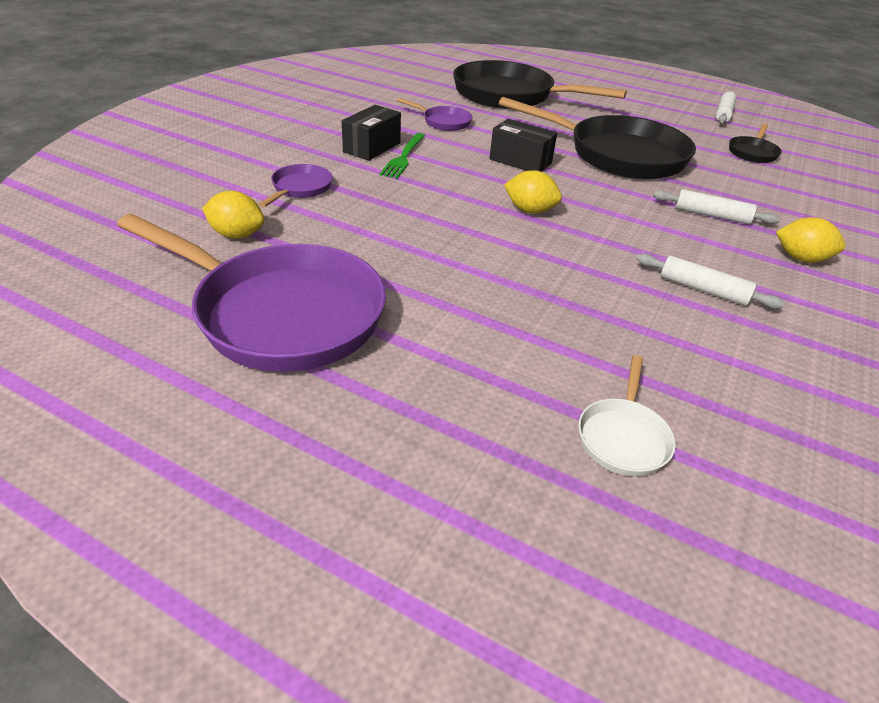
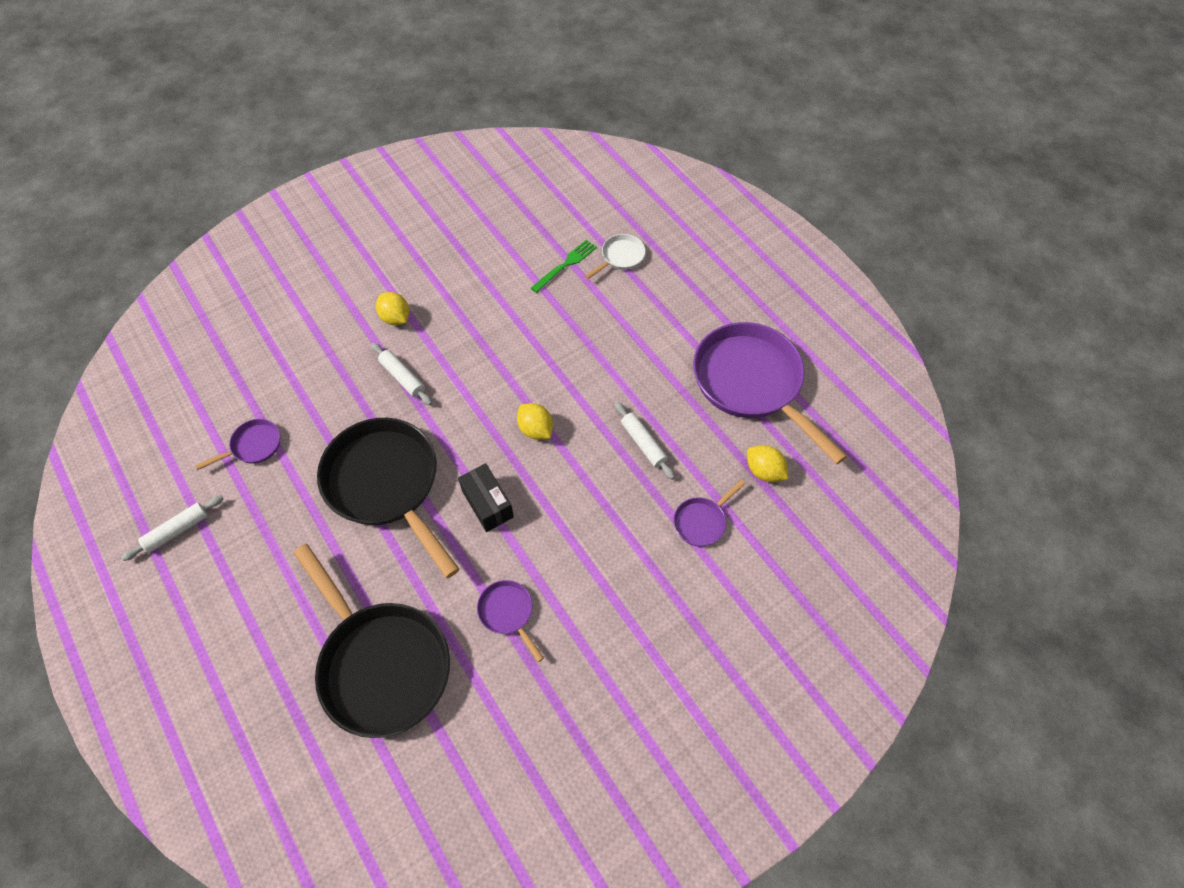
camera: 150 degrees left, 20 degrees up
(372, 147) = (611, 577): black box -> none
(403, 157) = (590, 547): green fork -> green fork (566, 264)
(703, 289) = (491, 317): white rolling pin -> white rolling pin (643, 443)
(752, 152) = (253, 446): black pan -> purple pan

